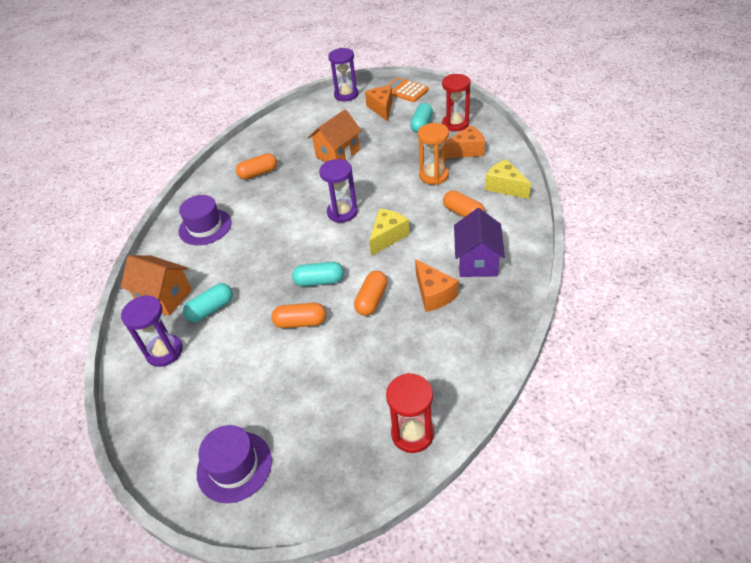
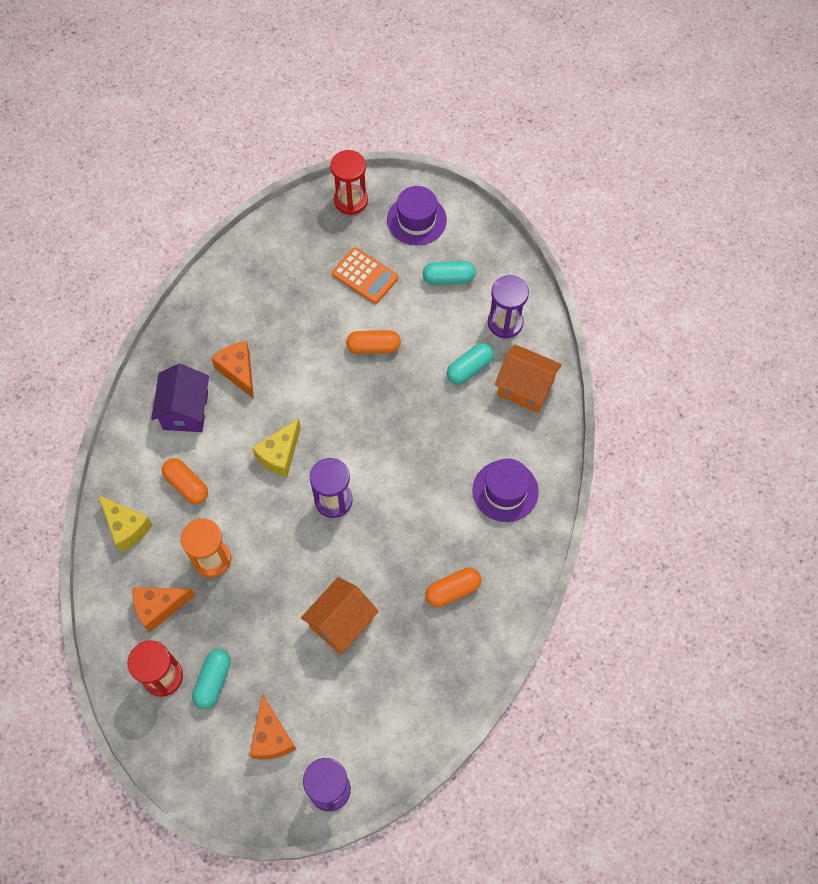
camera: 175 degrees right, 20 degrees up
(319, 281) = (357, 397): turquoise capsule -> turquoise capsule (448, 278)
(372, 300) = (301, 369): orange capsule -> none
(405, 91) = (228, 788): orange calculator -> orange calculator (365, 276)
(412, 433) = (274, 238): red hourglass -> red hourglass (351, 200)

